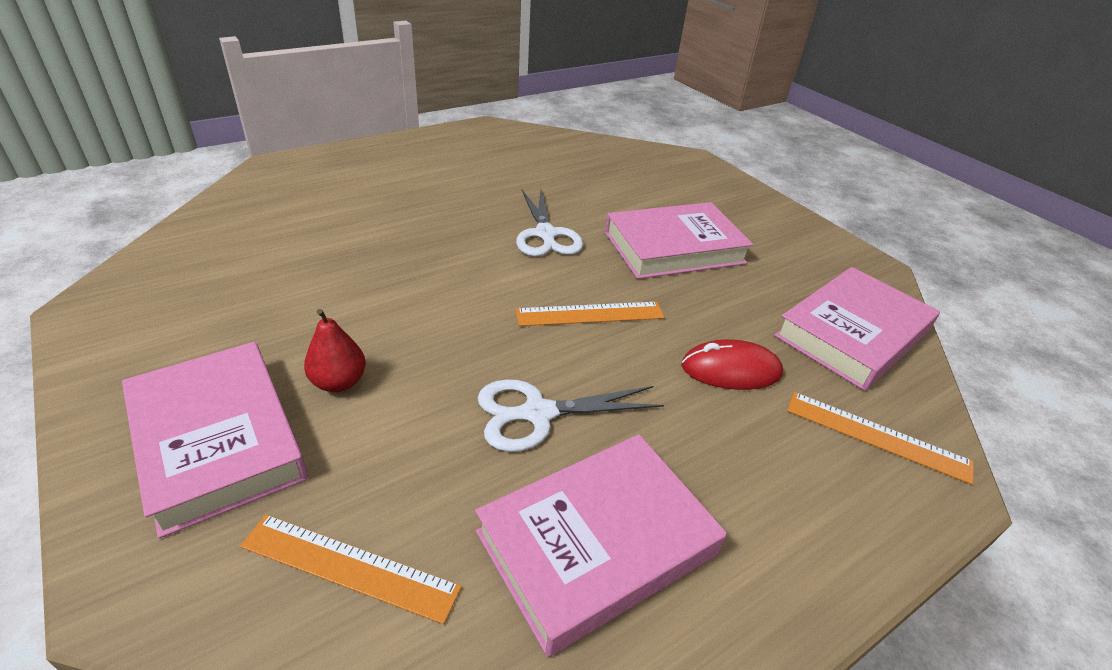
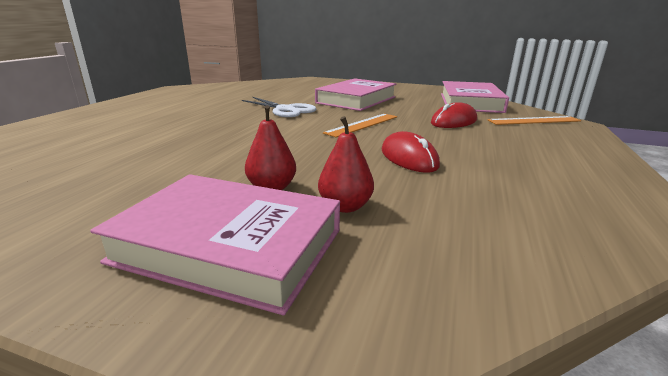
camera: 35 degrees left, 15 degrees down
(349, 566) = (445, 249): orange ruler -> none
(357, 451) = (345, 206): none -> red pear
(537, 413) = (409, 158): white scissors -> red mouse
(597, 543) = (525, 182): pink book -> none

